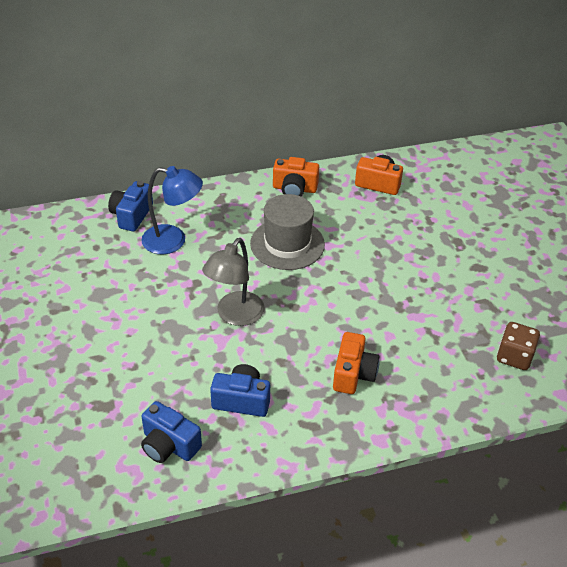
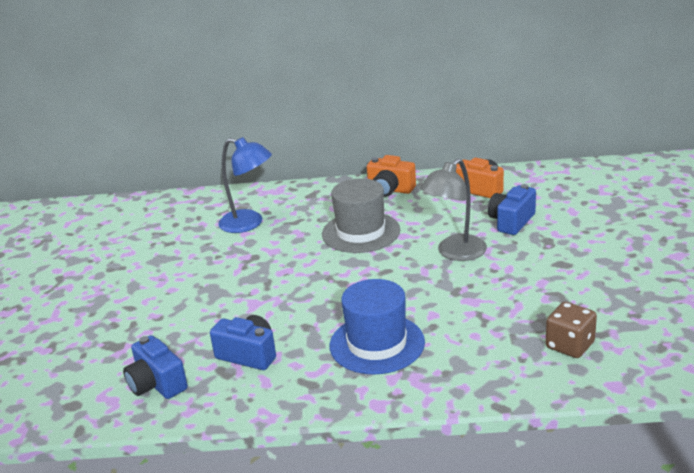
camera: 20 degrees right, 15 degrees down
(131, 215) = (221, 202): blue camera -> blue camera (511, 222)
(235, 315) = (278, 285): grey lamp -> grey lamp (455, 253)
(353, 374) = (377, 344): orange camera -> blue hat

